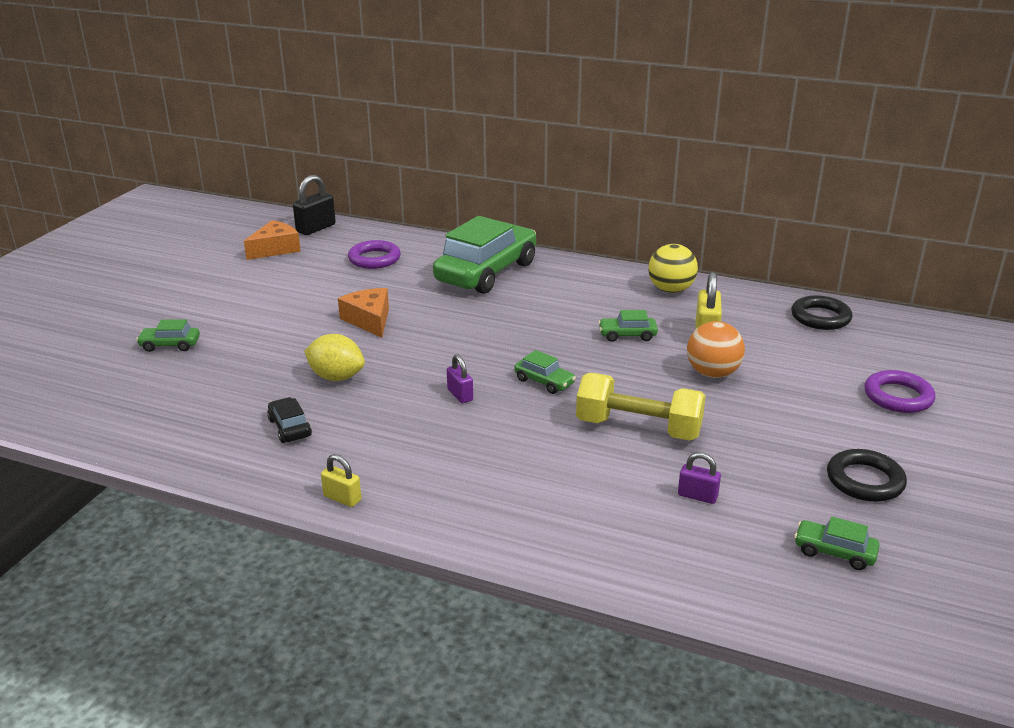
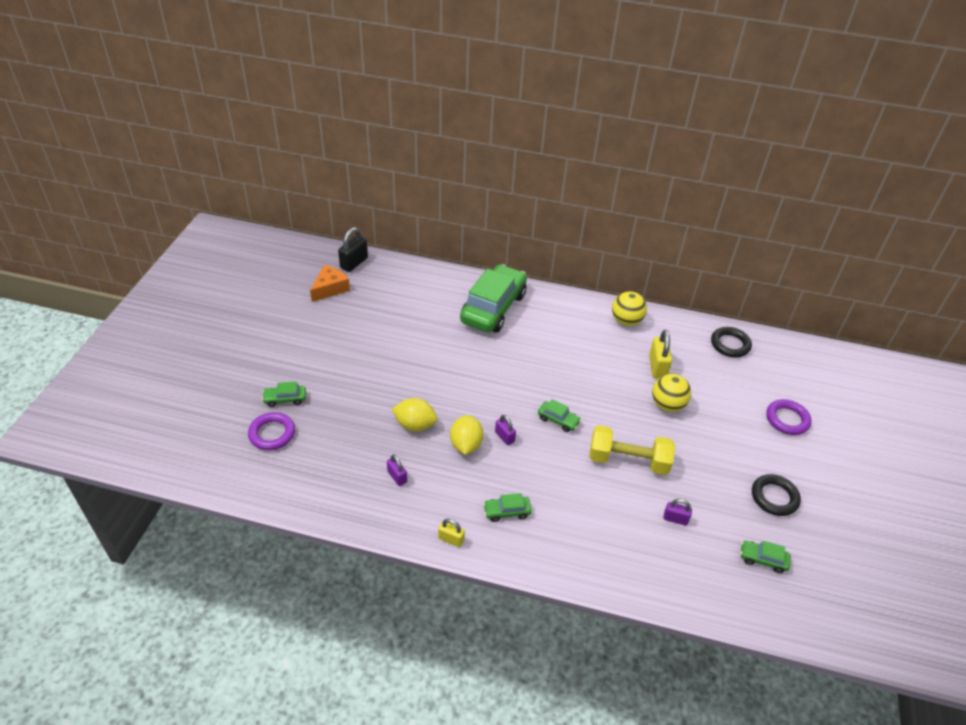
camera: 10 degrees left, 15 degrees up
(290, 428) = (397, 477): black car -> purple padlock
(369, 320) = (422, 364): orange cheese -> none
(374, 259) = (408, 296): purple ring -> purple ring (272, 433)
(401, 400) = (466, 445): none -> yellow lemon
(627, 335) = (605, 370): green car -> green car (507, 512)
(712, 373) = (667, 405): orange ball -> yellow ball

